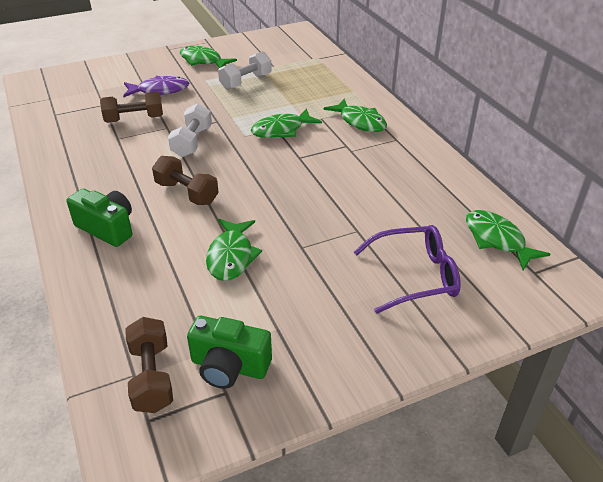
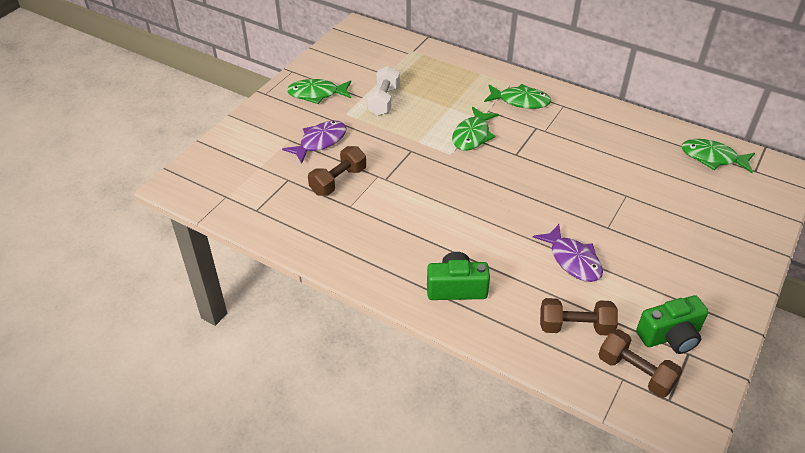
camera: 35 degrees left, 5 degrees up
(187, 193) = (474, 227): brown dumbbell -> brown dumbbell (575, 327)
(192, 142) = (417, 180): white dumbbell -> none
(231, 256) = (572, 260): green fish -> purple fish
(415, 276) = (697, 210): purple glasses -> none

